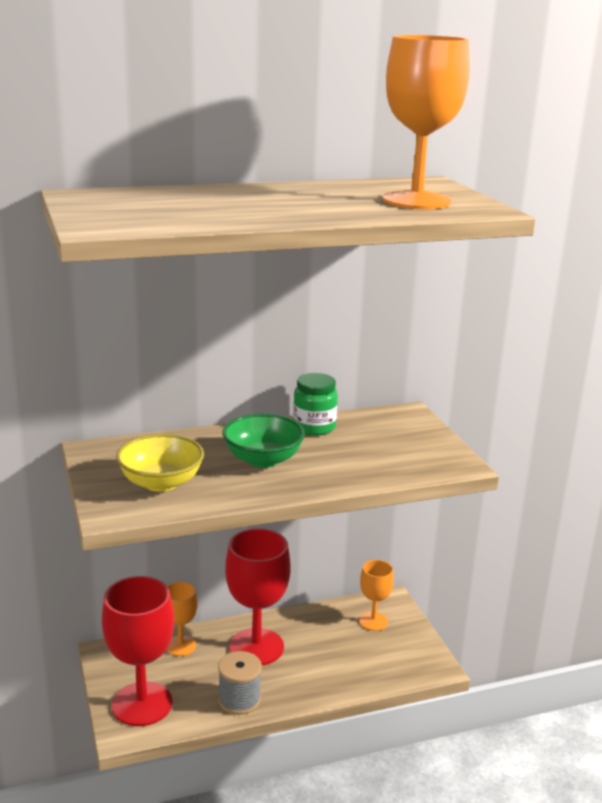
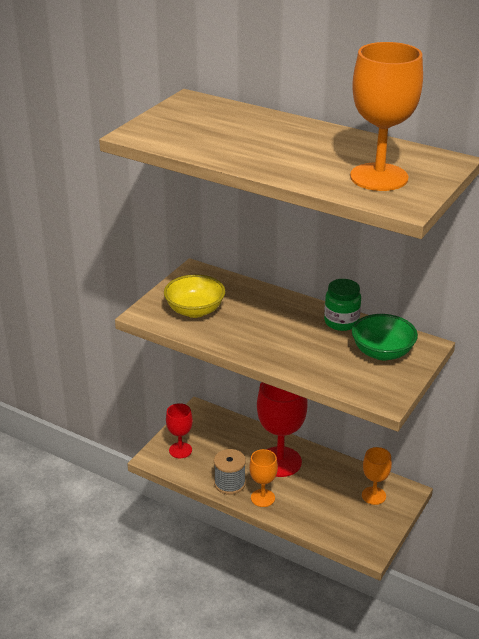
camera: 50 degrees right, 10 degrees up
(142, 704) = (180, 450): red goblet -> red goblet, size x0.55
(180, 646) = (241, 433): orange goblet -> orange goblet (262, 498)
(263, 459) = (271, 326): green bowl -> green bowl (382, 352)

